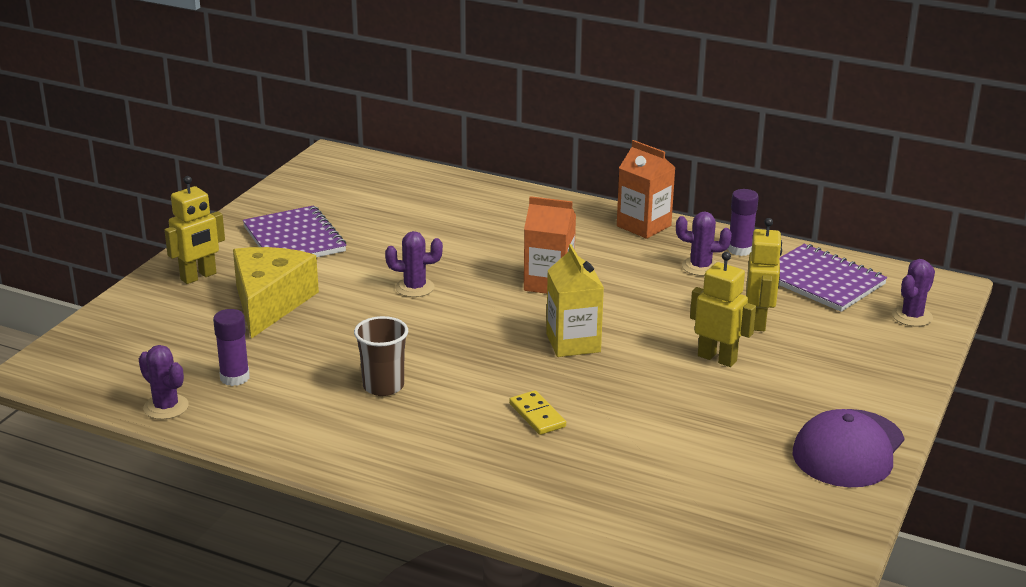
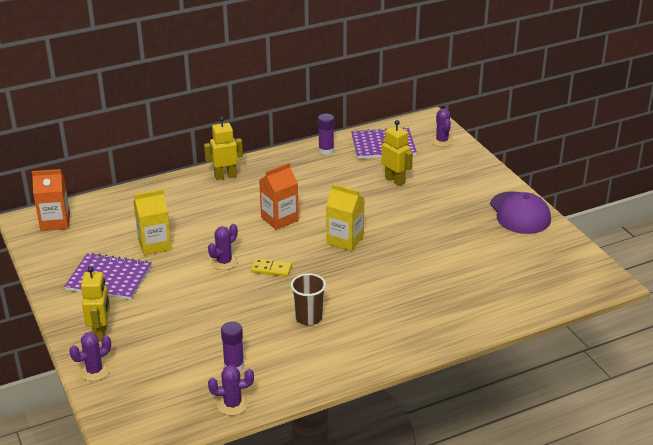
camera: 50 degrees left, 5 degrees up
(269, 303) = (170, 319): yellow cheese -> none
(388, 235) = (155, 244): none -> yellow carton
(537, 415) = (394, 282): yellow domino -> yellow domino (271, 269)
(643, 226) = (264, 163): orange carton -> orange carton (55, 222)
(700, 267) = (326, 169): purple cactus -> purple cactus (94, 371)
(717, 358) = (410, 207): yellow robot -> yellow robot (225, 176)

